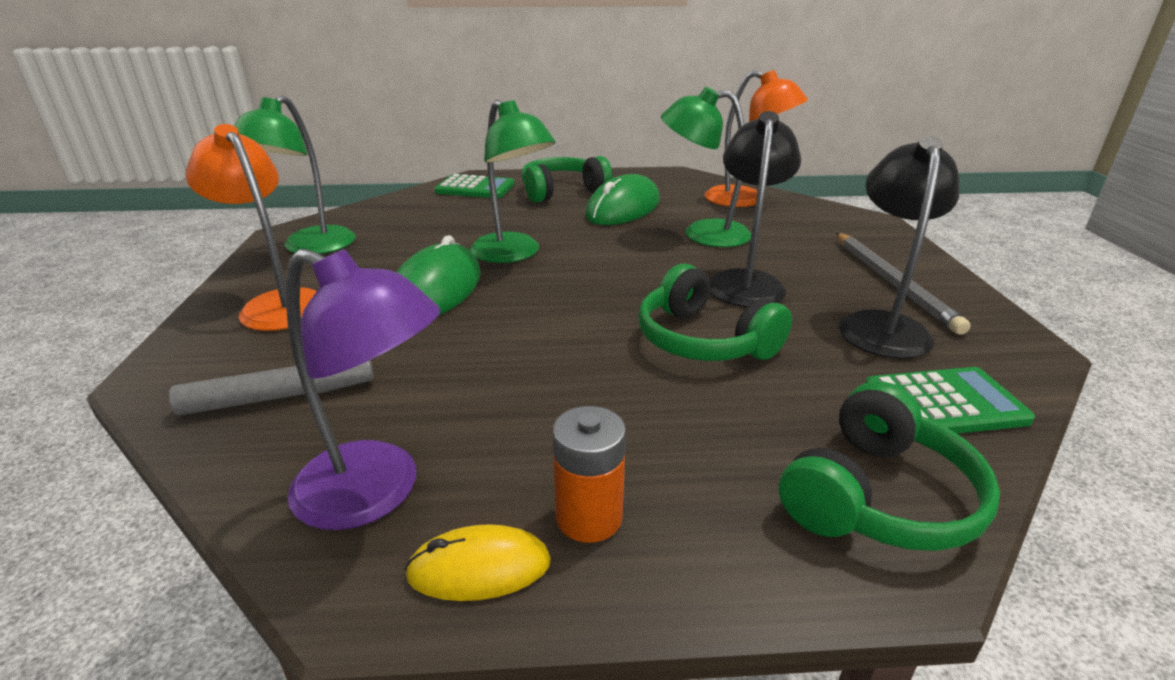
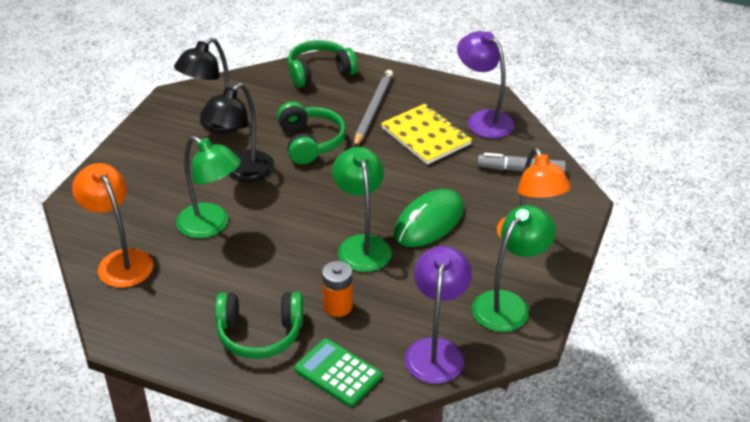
camera: 155 degrees left, 10 degrees up
(388, 210) = (436, 350): none -> purple lamp
(479, 568) = (456, 91): yellow mouse -> none
(502, 410) = (426, 136): none -> yellow notebook
(589, 517) = (415, 93): orange battery -> orange battery (338, 306)
(623, 208) = (233, 282): green mouse -> none
(892, 283) = (163, 145): grey pencil -> grey pencil (373, 110)
(944, 403) = (250, 88): green calculator -> none

